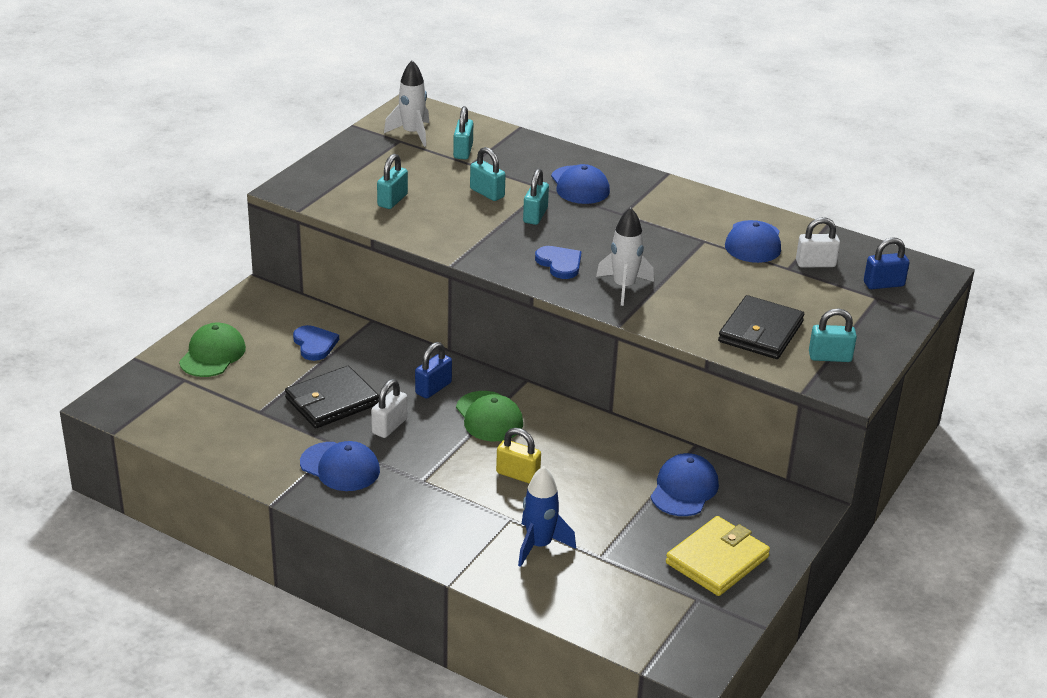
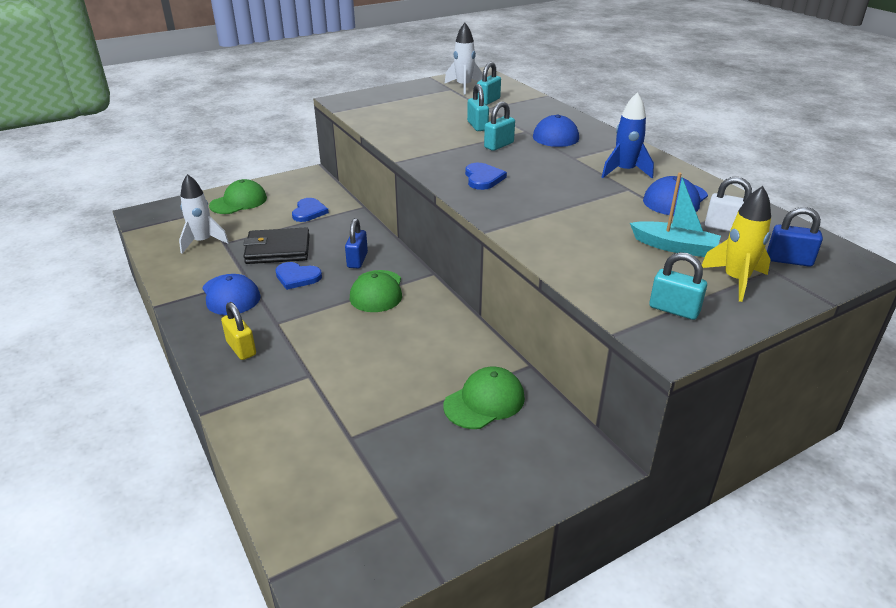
camera: 30 degrees right, 0 degrees up
(389, 426) = (297, 277): white padlock -> blue heart
(392, 200) = (403, 118): turquoise padlock -> none
(433, 388) = (357, 260): blue padlock -> blue padlock turned 60 degrees counterclockwise
(518, 474) = (353, 342): yellow padlock -> yellow padlock (241, 348)
(539, 545) = (308, 407): blue rocket -> blue rocket (624, 171)
(624, 287) = (520, 205): white rocket -> white rocket (203, 242)
(684, 489) = (484, 401): blue cap -> green cap
(717, 560) = (456, 483): yellow wallet -> none
(761, 332) = (617, 269): black wallet -> none
(789, 296) = (674, 247): none -> turquoise boat
(856, 316) = (735, 280): none -> yellow rocket

